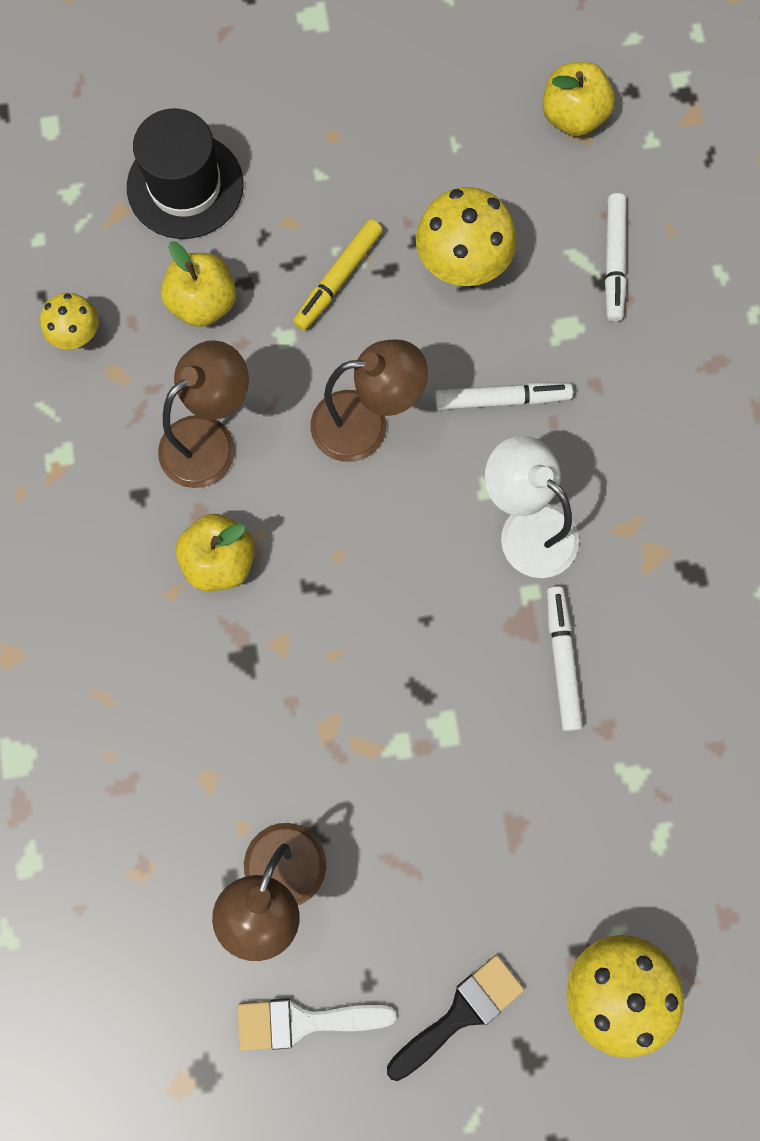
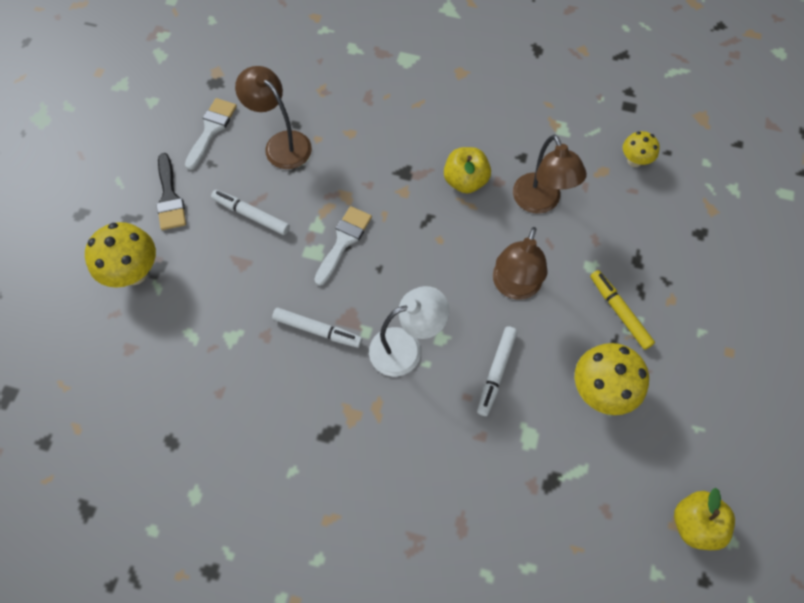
camera: 115 degrees right, 10 degrees down
(185, 186) = (718, 251): black hat -> none
(203, 303) = (631, 231): yellow apple -> none
(407, 692) = (344, 241): none -> white brush
(613, 261) = (566, 494): white marker -> white marker (251, 215)

